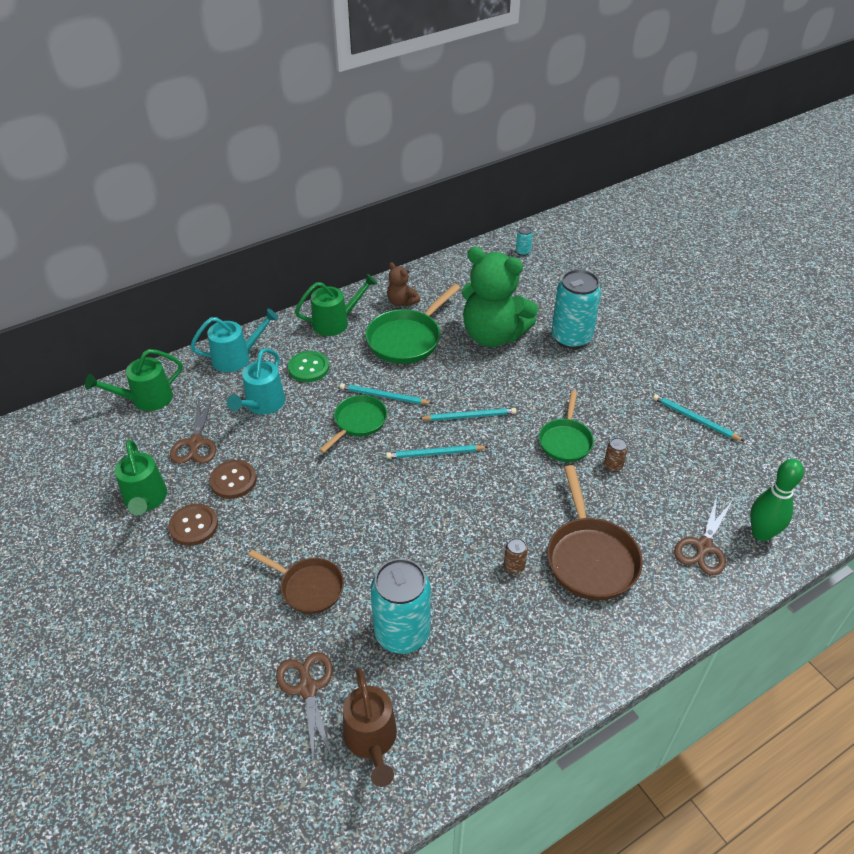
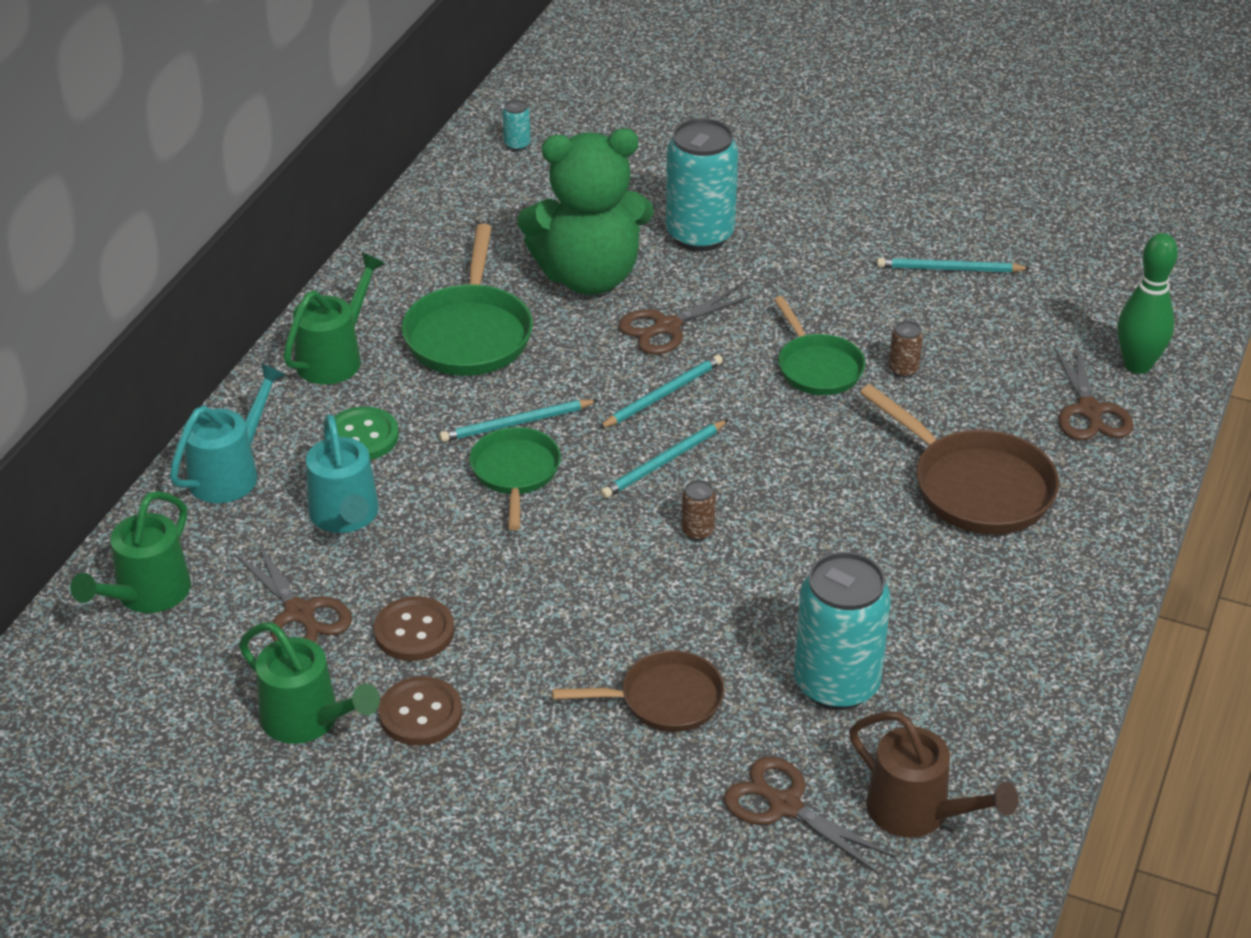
camera: 35 degrees left, 5 degrees down
(401, 302) = (406, 286): brown teddy bear -> none
(506, 380) = (666, 327): none -> brown scissors
(514, 567) = (897, 542): brown can -> brown can (697, 531)

